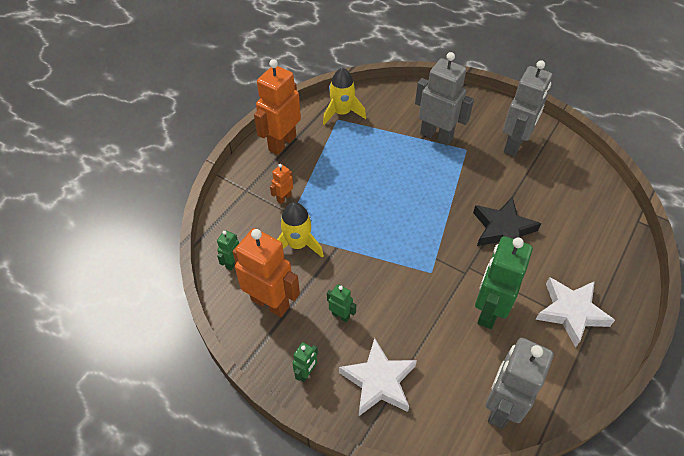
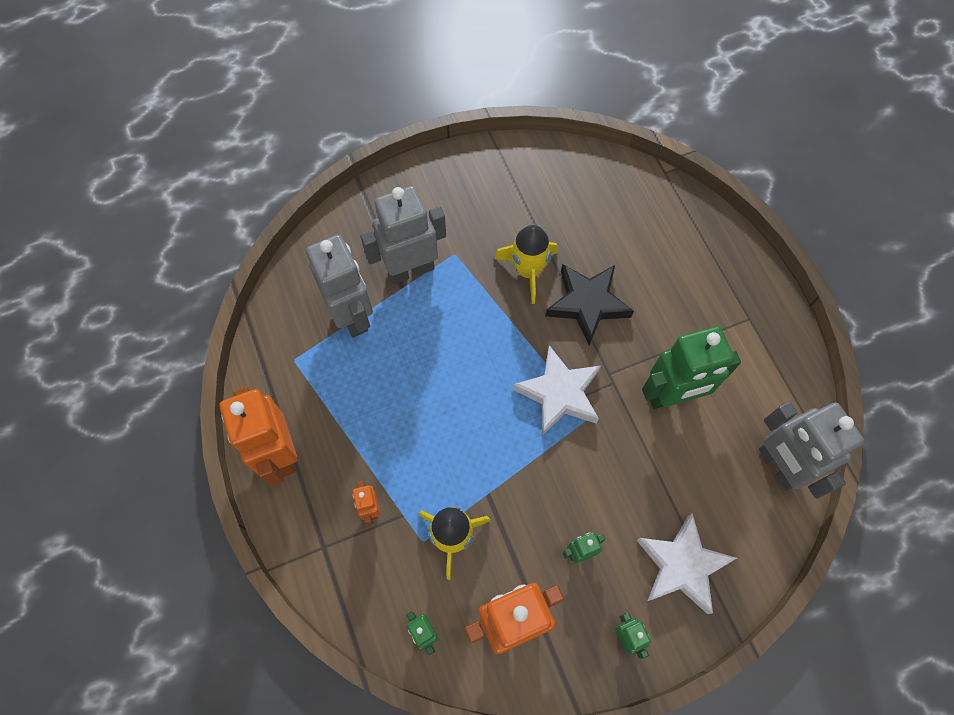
camera: 55 degrees left, 15 degrees up
(342, 113) = (288, 347): yellow rocket -> yellow rocket (528, 270)
(488, 311) = (672, 395): green robot -> green robot turned 75 degrees counterclockwise
(514, 144) = (486, 200): grey robot -> grey robot (352, 315)
(571, 312) = (723, 320): white star -> white star (559, 393)

